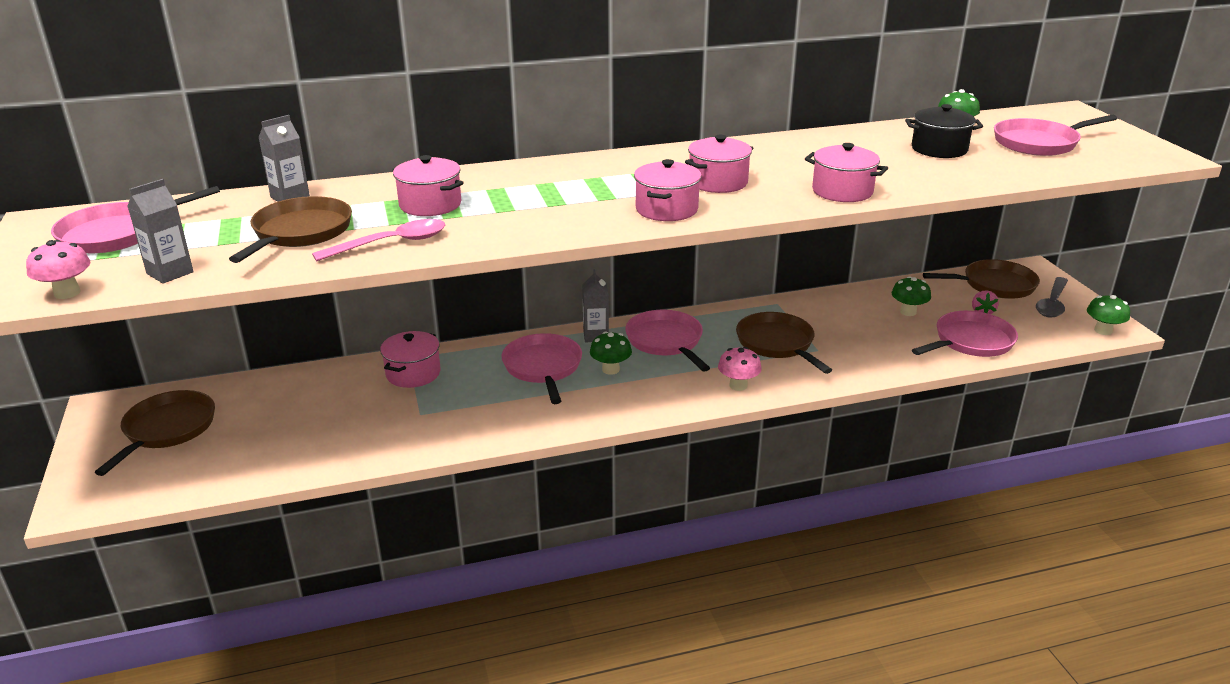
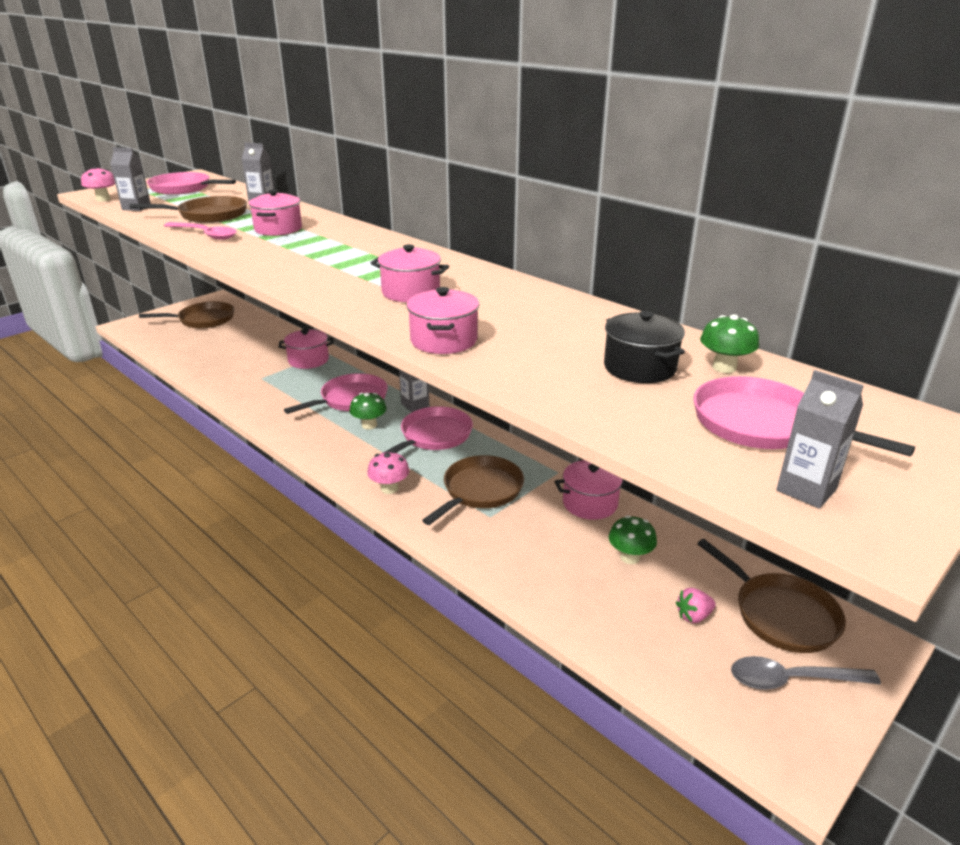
camera: 60 degrees right, 0 degrees up
(666, 209) = (330, 287): pink pot -> pink pot (590, 503)
(970, 341) = (608, 619): pink pan -> none
(1103, 331) = (769, 748): green mushroom -> none
(1117, 155) = (806, 490): none -> grey carton

